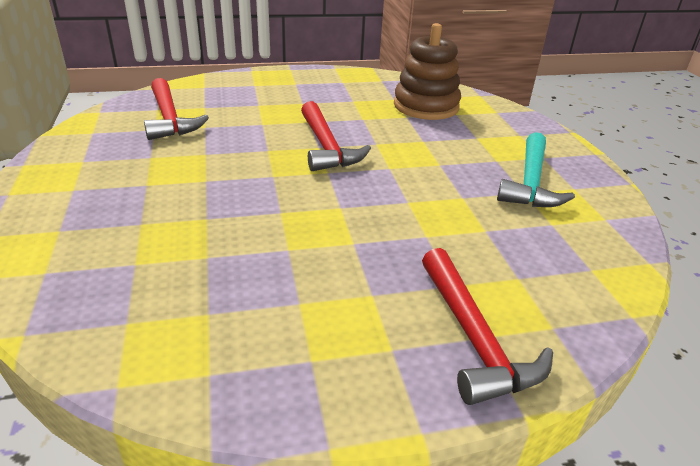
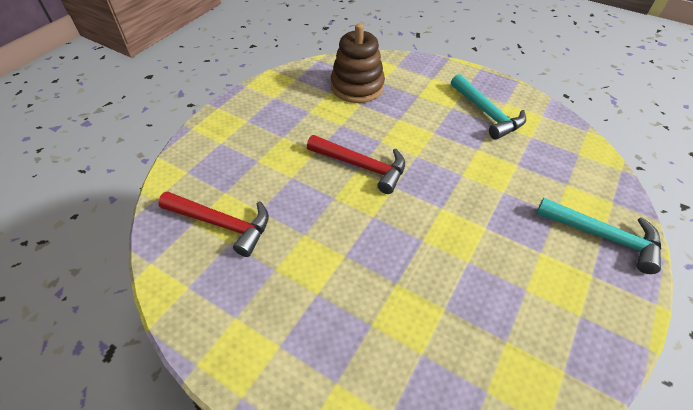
camera: 45 degrees left, 15 degrees up
(474, 338) = (603, 236): red hammer -> turquoise hammer

